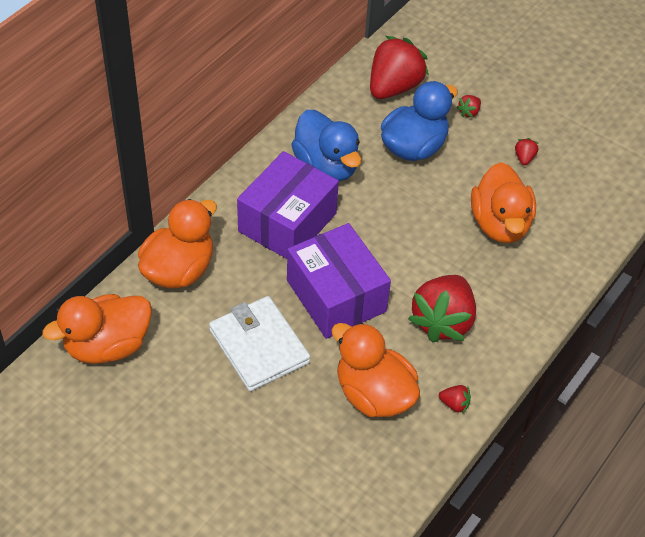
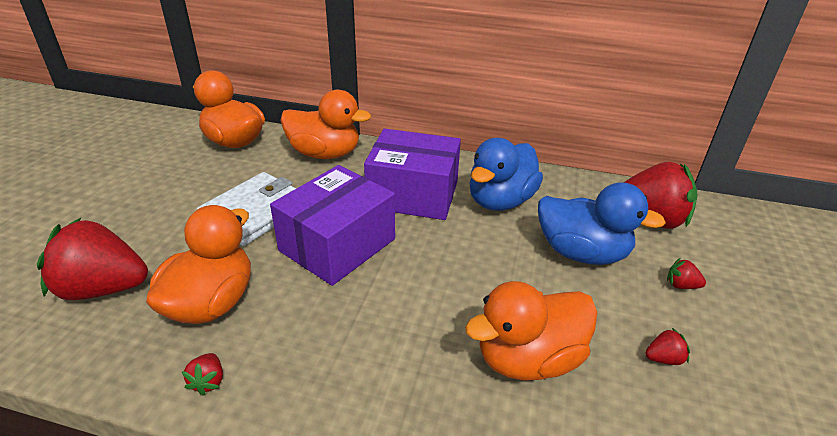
camera: 70 degrees right, 15 degrees down
(442, 321) = (338, 338): red strawberry -> red strawberry (103, 288)

